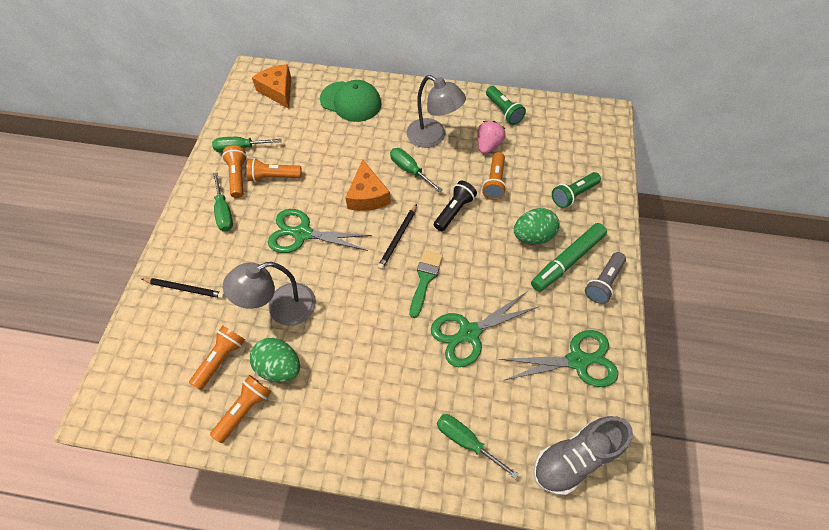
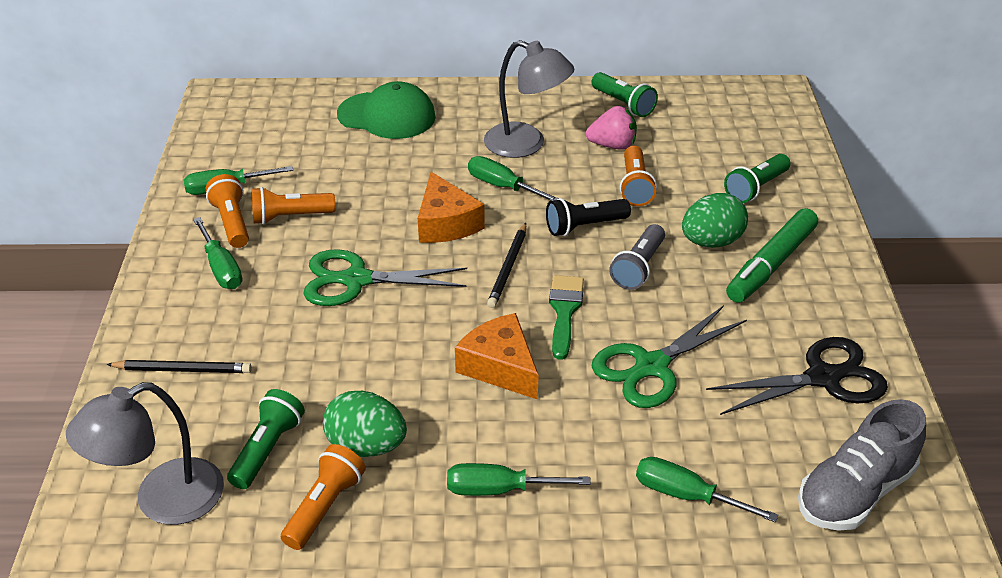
camera: 10 degrees left, 20 degrees down
(221, 359) = (267, 449): orange flashlight -> green flashlight
(278, 91) = (267, 114): orange cheese -> orange cheese (500, 367)
(282, 308) = (349, 374): grey lamp -> grey lamp (162, 500)
(352, 415) = (500, 489): none -> green screwdriver
(454, 211) = (584, 226): black flashlight -> black flashlight turned 135 degrees counterclockwise
(488, 145) = (612, 145): pink strawberry -> pink strawberry turned 75 degrees clockwise
(577, 360) = (823, 378): green scissors -> black scissors
(603, 282) = (831, 283): grey flashlight -> grey flashlight (638, 267)

